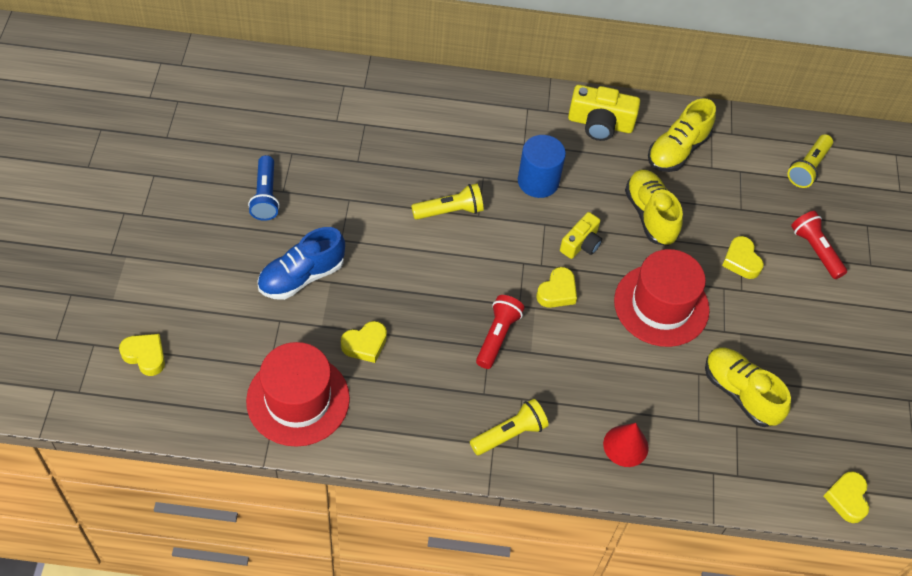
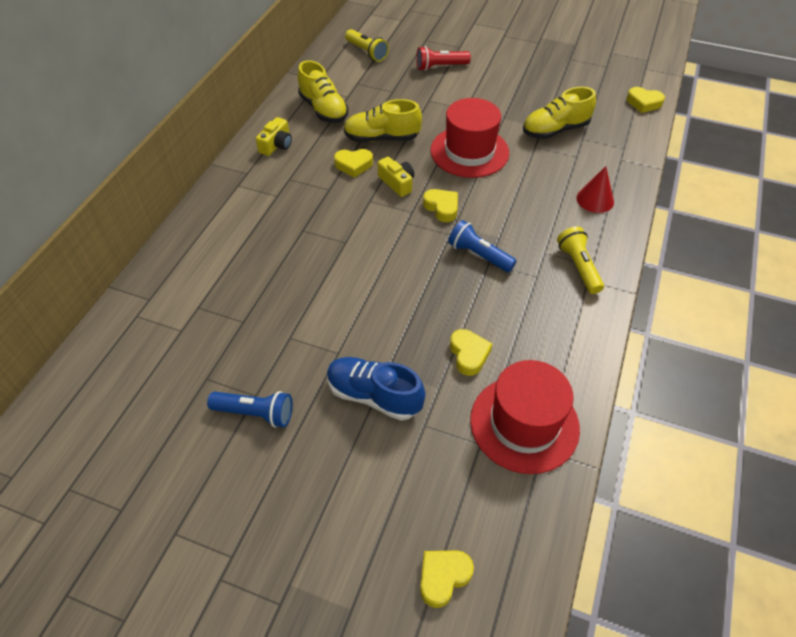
camera: 70 degrees left, 5 degrees down
(301, 277) = (374, 396): blue shoe -> blue shoe turned 135 degrees clockwise
(450, 211) = (333, 261): yellow flashlight -> none
(497, 336) = (478, 255): red flashlight -> blue flashlight
(538, 181) = (322, 195): blue cylinder -> none
(600, 123) = (276, 145): yellow camera -> yellow camera, size x0.65
(741, 261) = (439, 102): yellow heart -> yellow heart (353, 165)

